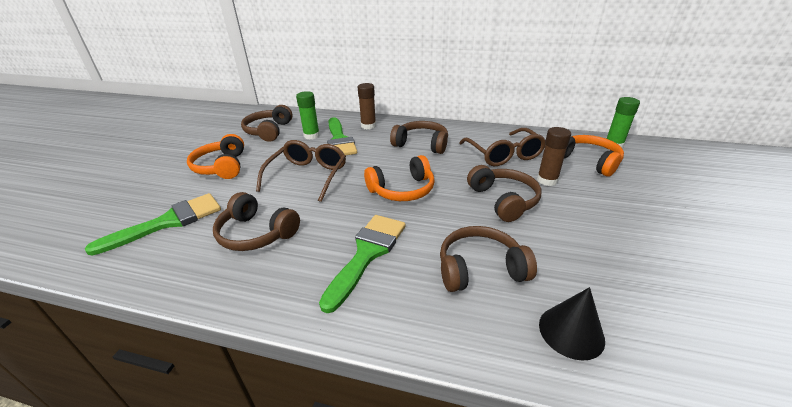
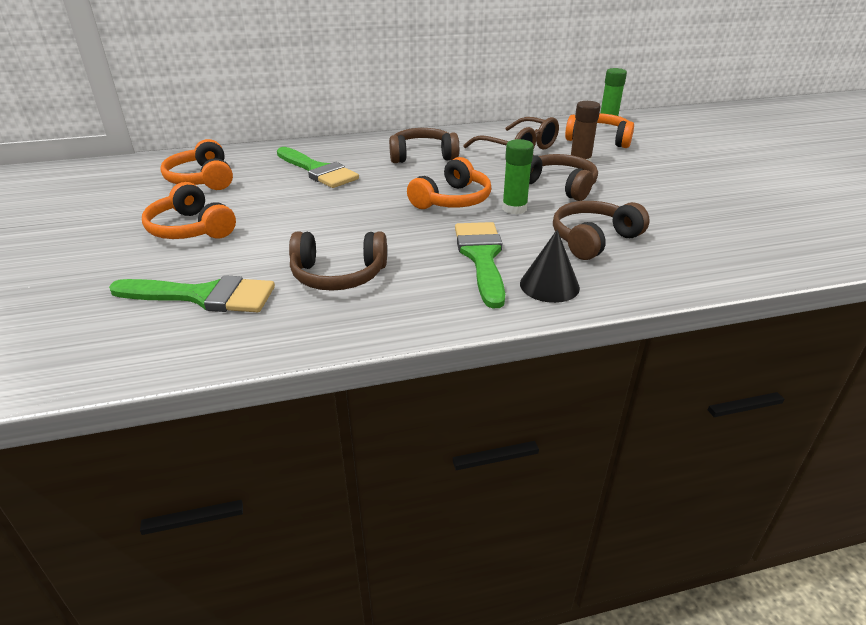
camera: 30 degrees left, 0 degrees up
(169, 222) = (204, 296): green brush -> green brush turned 75 degrees clockwise
(269, 131) = (202, 179): brown headphones -> orange headphones
(308, 176) = (326, 212): brown glasses -> none
(311, 136) = (273, 173): green glue stick -> green glue stick (514, 208)
(368, 126) = (335, 150): brown glue stick -> none
(571, 332) = (698, 257): black cone -> black cone (549, 285)

